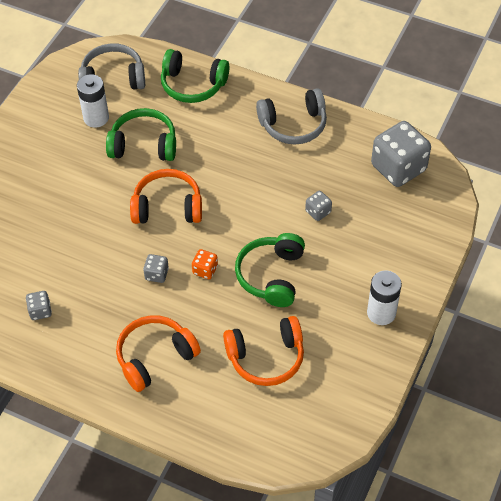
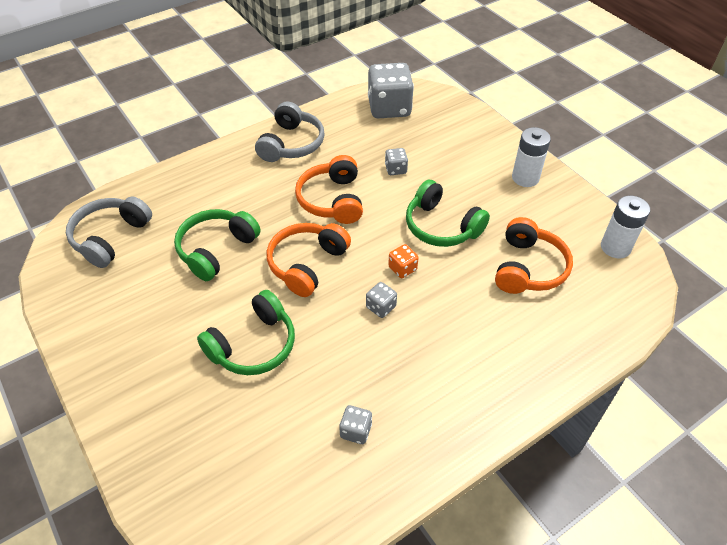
camera: 60 degrees left, 5 degrees down
(96, 118) = (146, 272): white battery -> white battery (615, 247)
(155, 357) = (480, 351): orange headphones -> orange headphones (332, 200)
(193, 85) = (181, 185): green headphones -> green headphones (253, 345)

